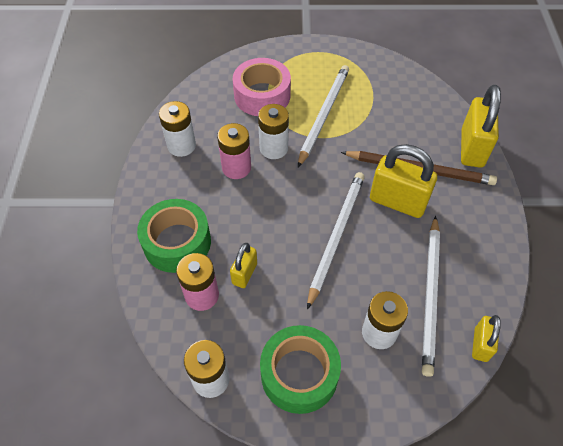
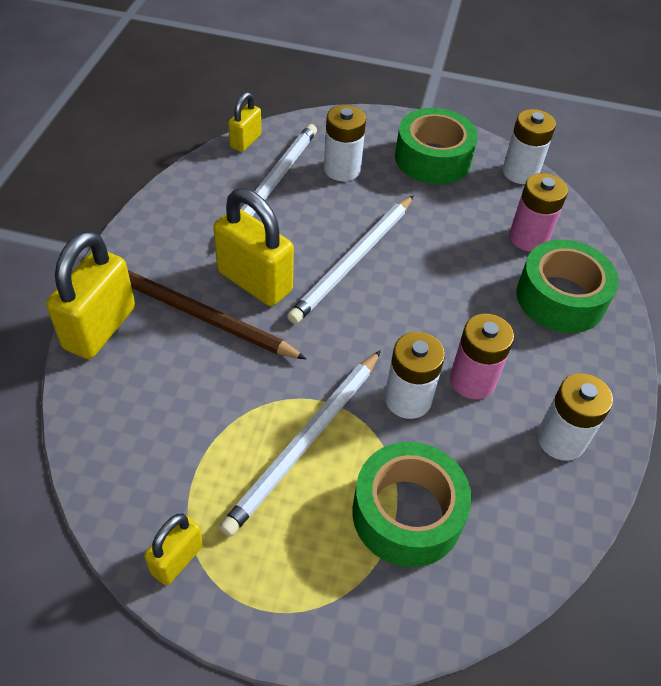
camera: 170 degrees left, 5 degrees down
(244, 273) = (476, 247): yellow padlock -> yellow padlock (177, 559)
(262, 95) = (407, 513): pink tape -> green tape

